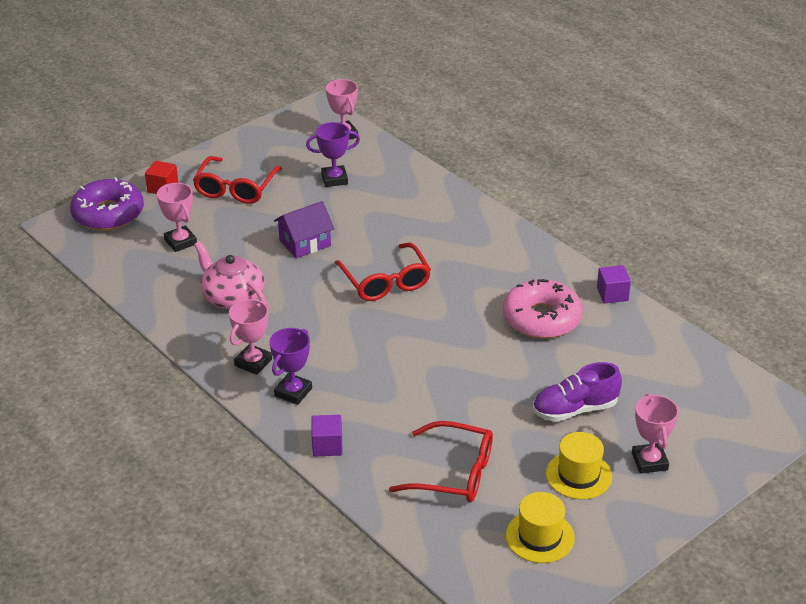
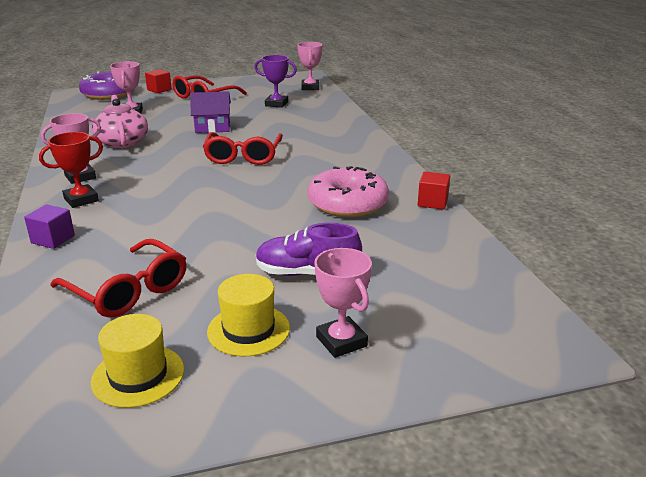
camera: 25 degrees right, 10 degrees down
(293, 392) = (81, 200): purple trophy -> red trophy
(612, 294) = (432, 202): purple cube -> red cube
(649, 461) = (341, 341): pink trophy -> pink trophy turned 45 degrees counterclockwise

